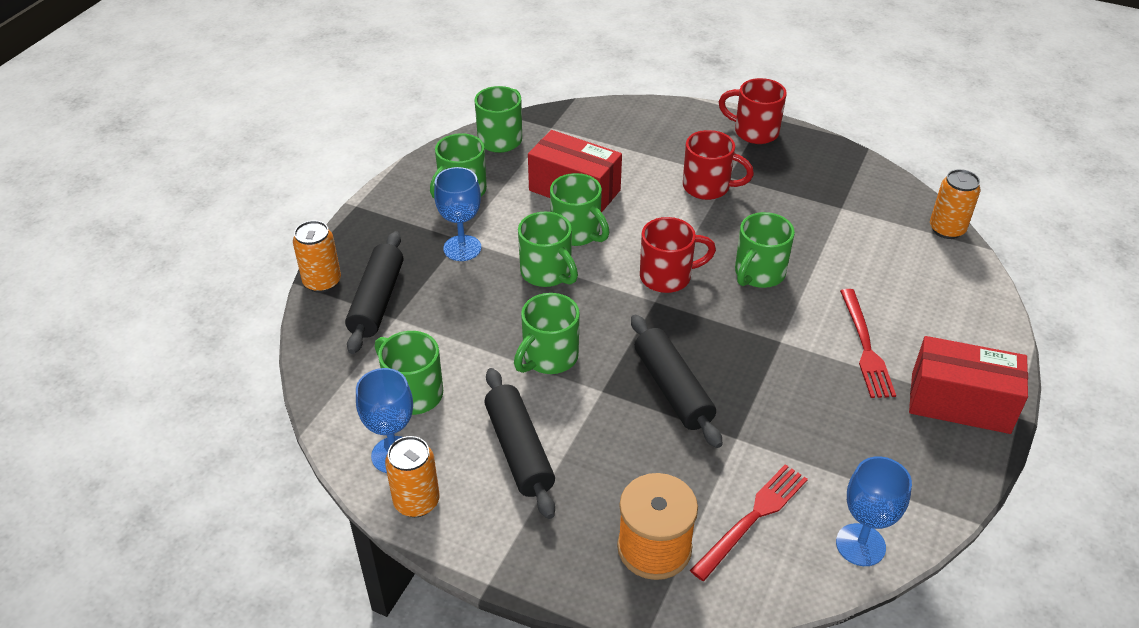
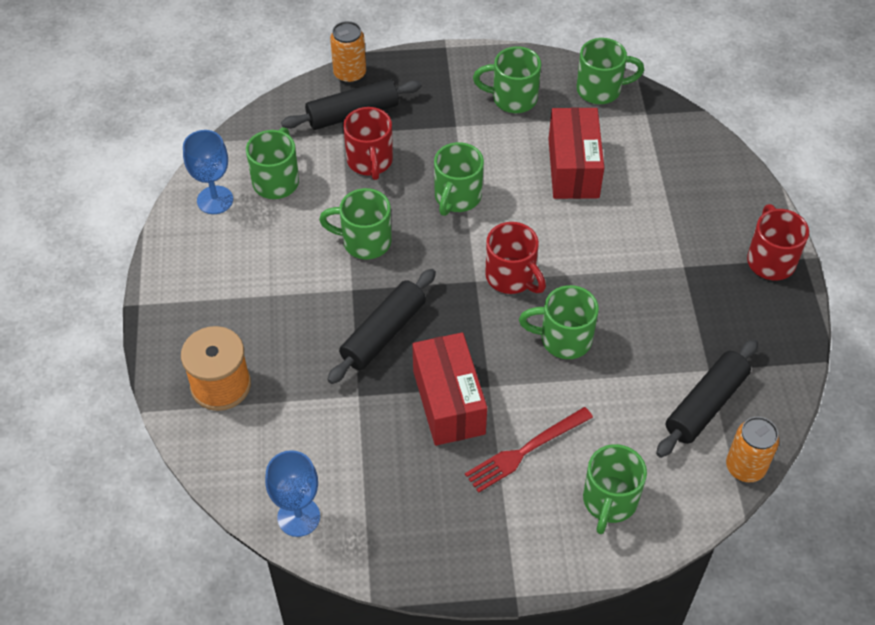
camera: 60 degrees right, 10 degrees up
(416, 502) = (182, 232): orange can -> none
(462, 248) = (446, 132): blue goblet -> none
(519, 450) = (262, 266): black rolling pin -> black rolling pin (705, 404)
(577, 233) = (520, 194): green mug -> green mug (609, 501)
(708, 187) = (655, 258): red mug -> red mug (370, 161)
(752, 518) = (283, 436): red fork -> none
(960, 403) = (503, 544): red box -> red box (448, 402)

